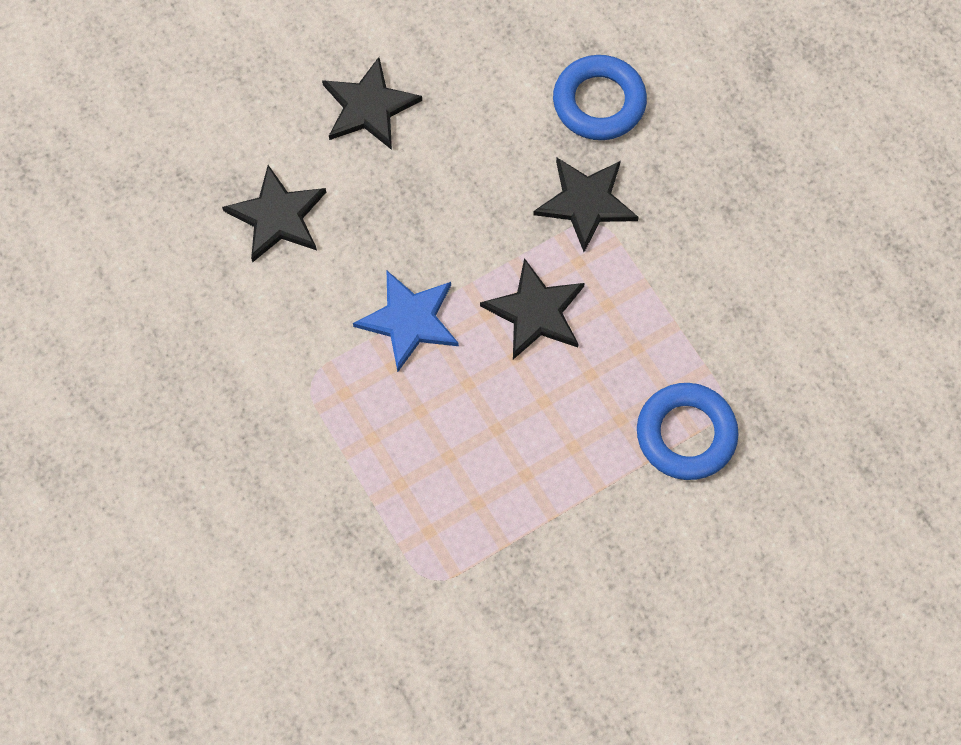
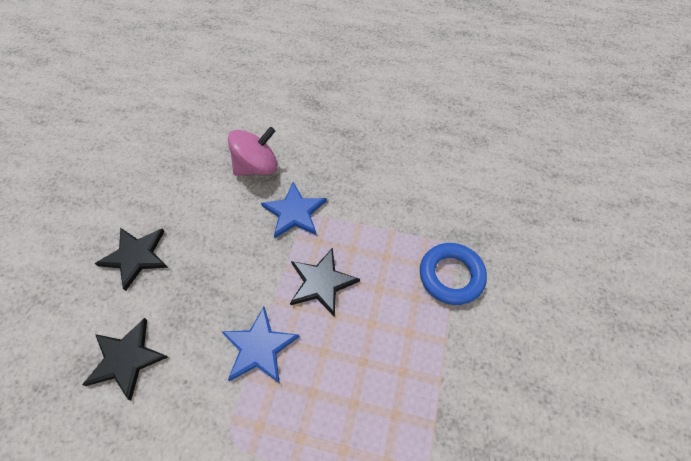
camera: 45 degrees left, 10 degrees down
(586, 202) = (294, 212): black star -> blue star
(599, 102) = (257, 167): blue ring -> pink spinning top

